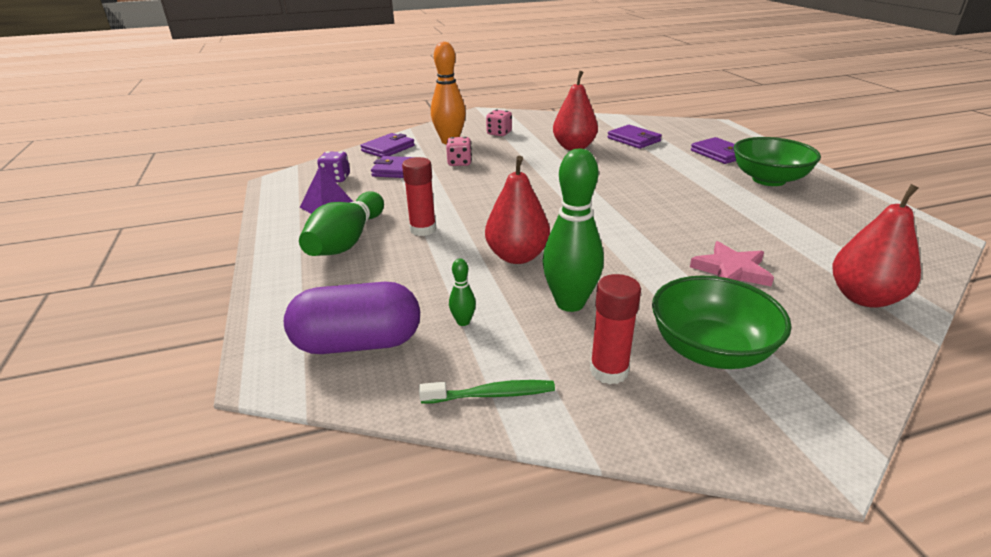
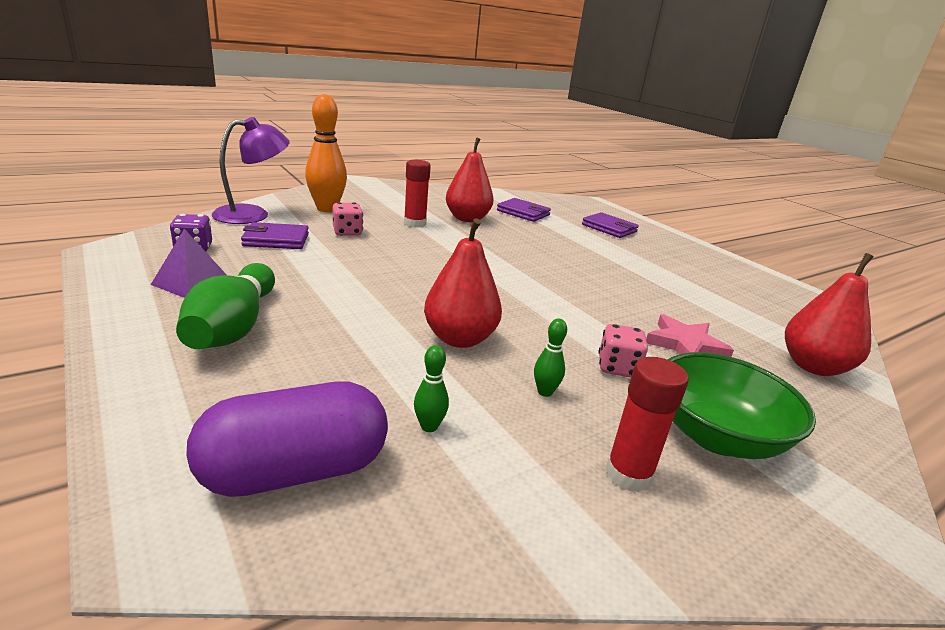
camera: 20 degrees left, 5 degrees down
(388, 148) = (253, 214): purple wallet -> purple lamp
(423, 229) = (331, 310): red glue stick -> red glue stick (415, 223)
(492, 394) = (508, 526): green toothbrush -> none
(499, 133) = (380, 202): pink dice -> pink dice (617, 368)
(570, 303) = (545, 392): green bowling pin -> green bowling pin, size x0.44
(768, 179) = (665, 253): green bowl -> none

